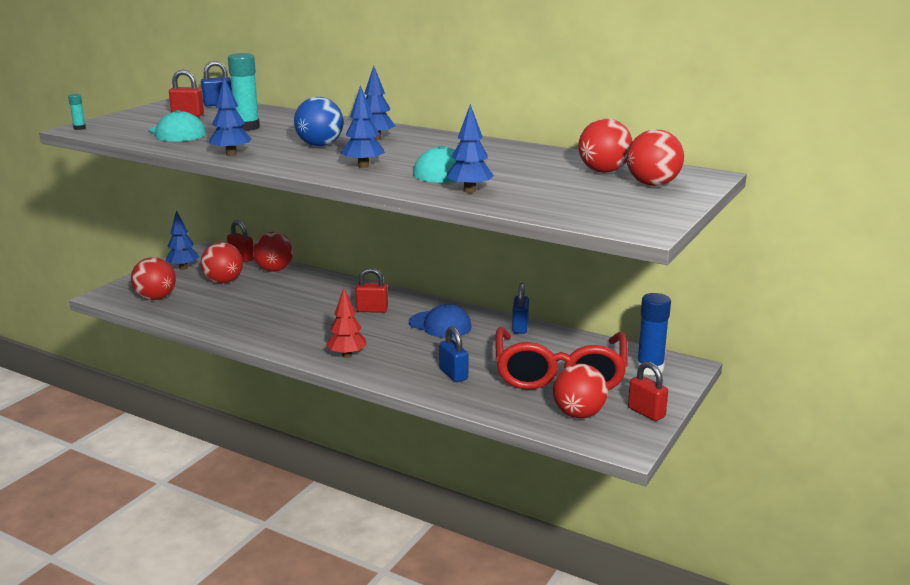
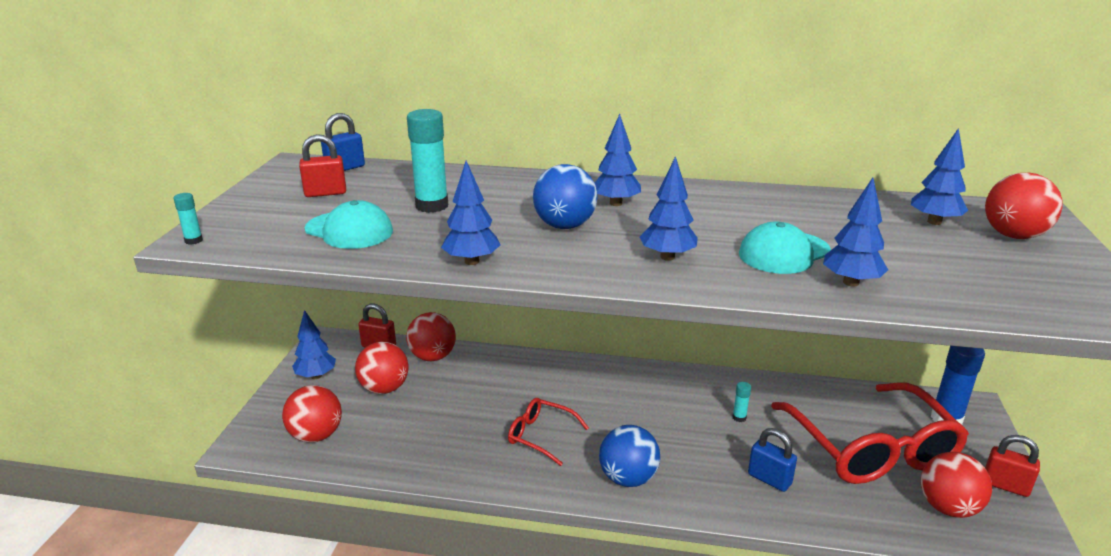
camera: 20 degrees left, 5 degrees up
(308, 323) = (540, 436): none -> red glasses
(347, 355) = (628, 478): red tree -> blue ball
(372, 310) = (596, 397): red padlock -> none
(440, 325) = (688, 403): blue cap -> none
(471, 339) = (739, 417): none -> turquoise glue stick
(520, 327) = (771, 388): blue padlock -> none
(603, 171) = (934, 222): red ball -> blue tree

